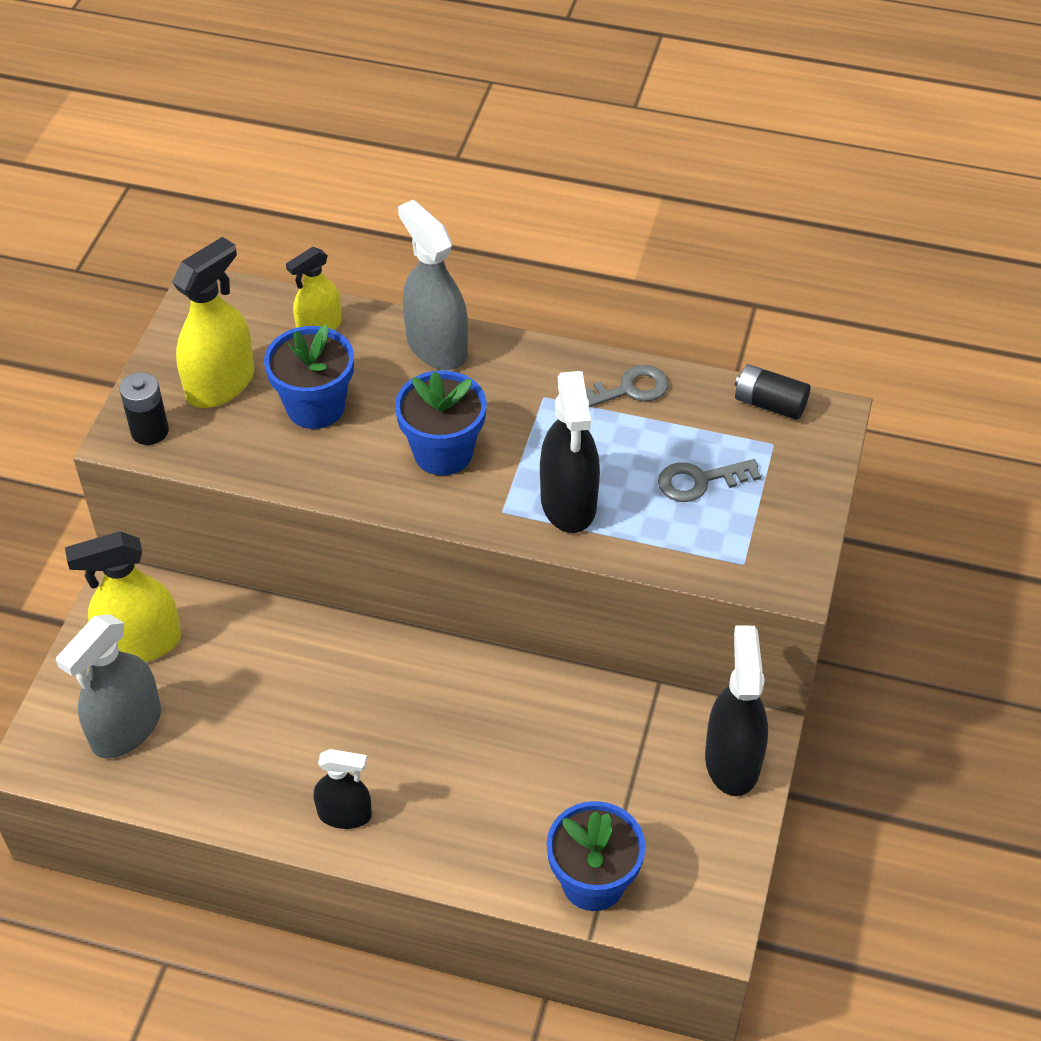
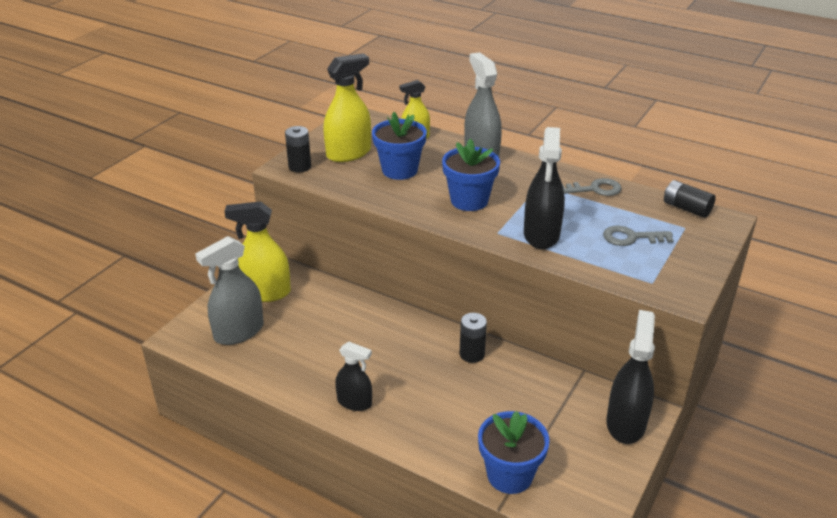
camera: 15 degrees right, 15 degrees down
(492, 690) = (472, 354): none -> black battery

